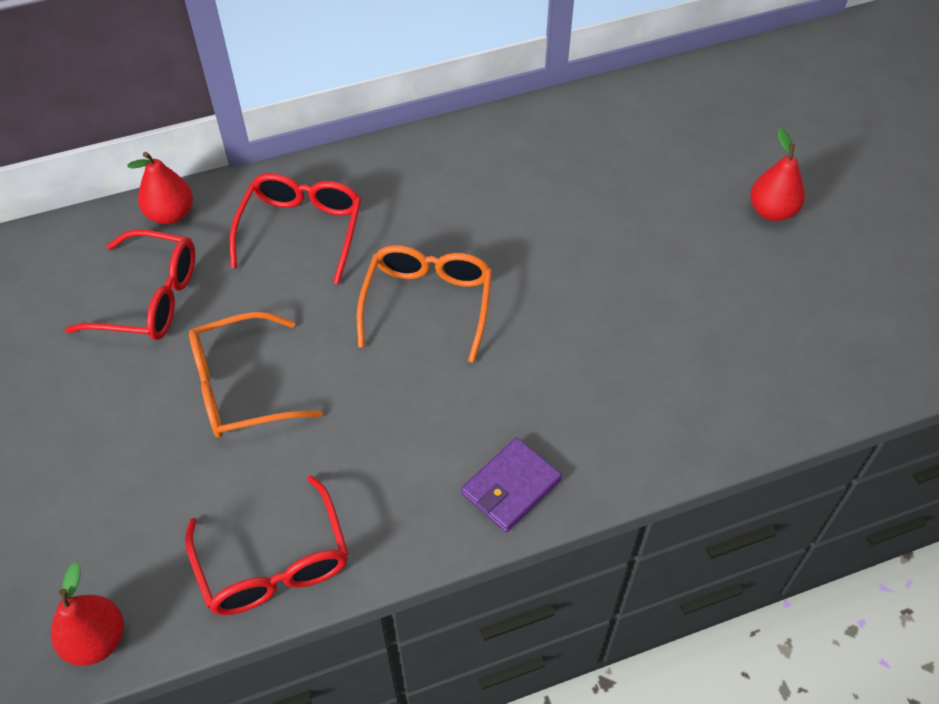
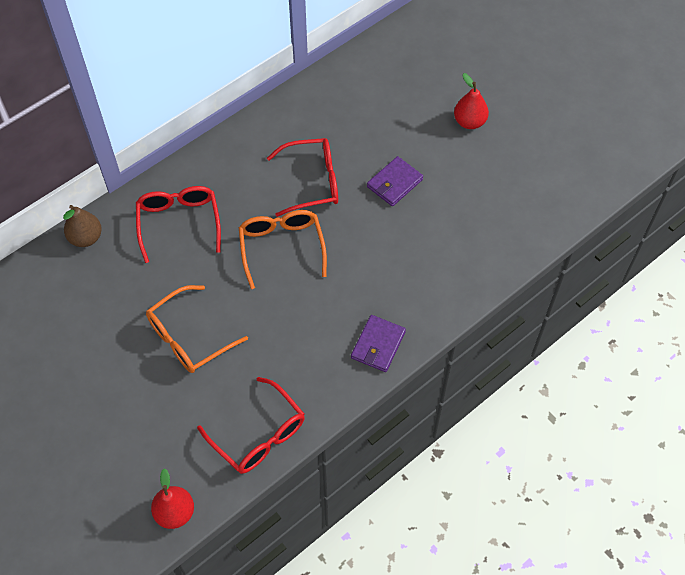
camera: 20 degrees left, 5 degrees up
(149, 298) = (101, 299): red glasses -> red glasses (312, 182)
(171, 214) = (86, 238): red pear -> brown pear
(628, 263) = (394, 183): none -> purple wallet

